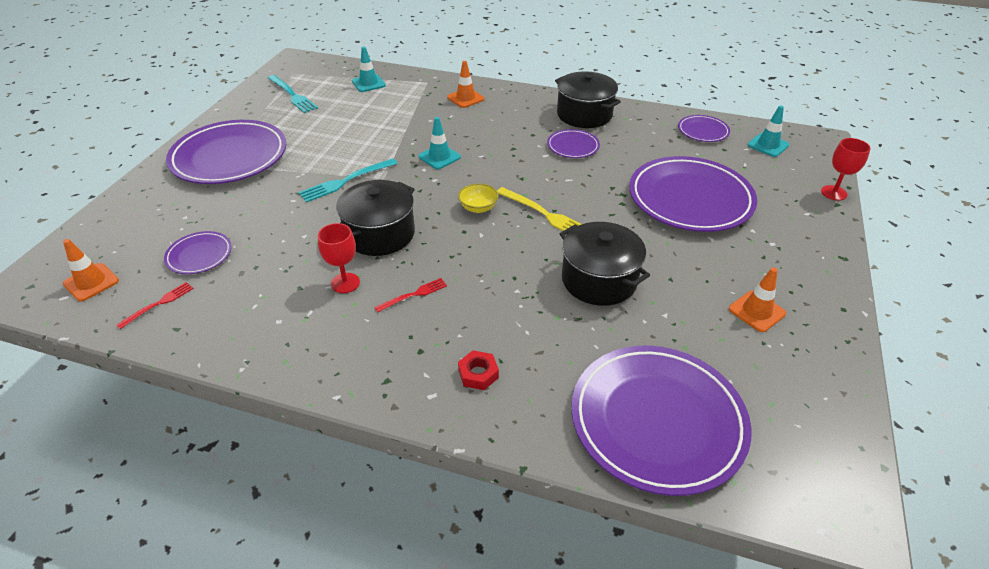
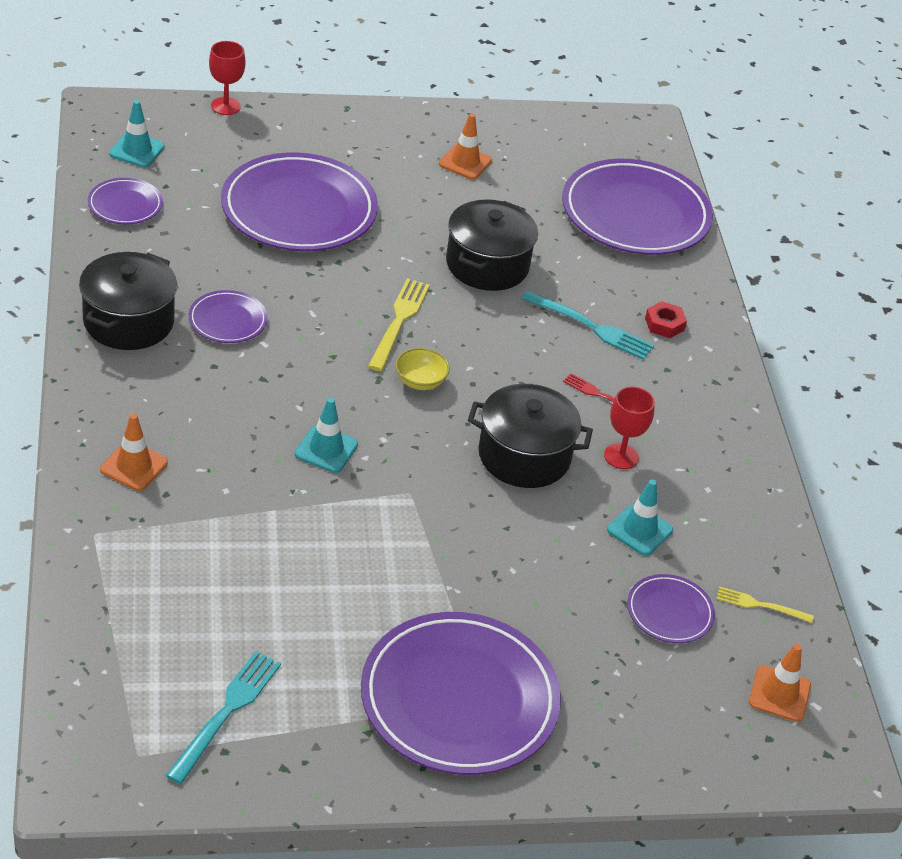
camera: 120 degrees left, 0 degrees up
(159, 304) = (760, 605): red fork -> yellow fork
(346, 181) = (439, 530): turquoise fork -> turquoise fork (591, 327)
(368, 83) = (133, 615): turquoise traffic cone -> turquoise traffic cone (639, 530)

